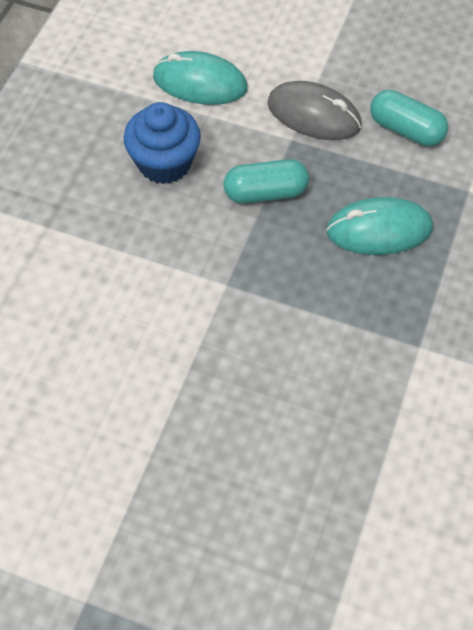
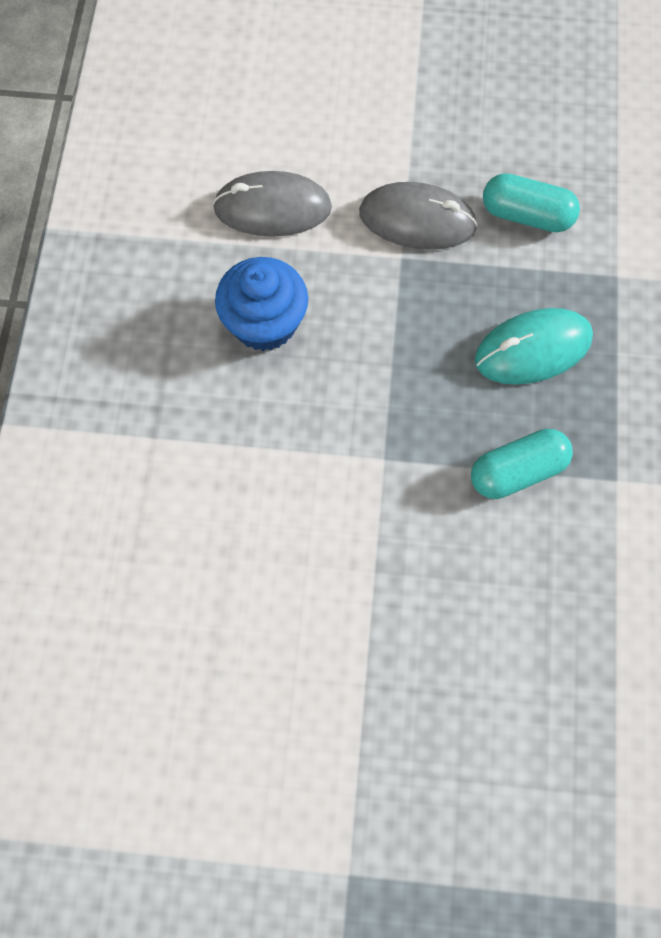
camera: 15 degrees left, 10 degrees up
(200, 83) = (272, 208): turquoise mouse -> grey mouse
(265, 192) = (392, 333): turquoise capsule -> turquoise capsule (517, 471)

